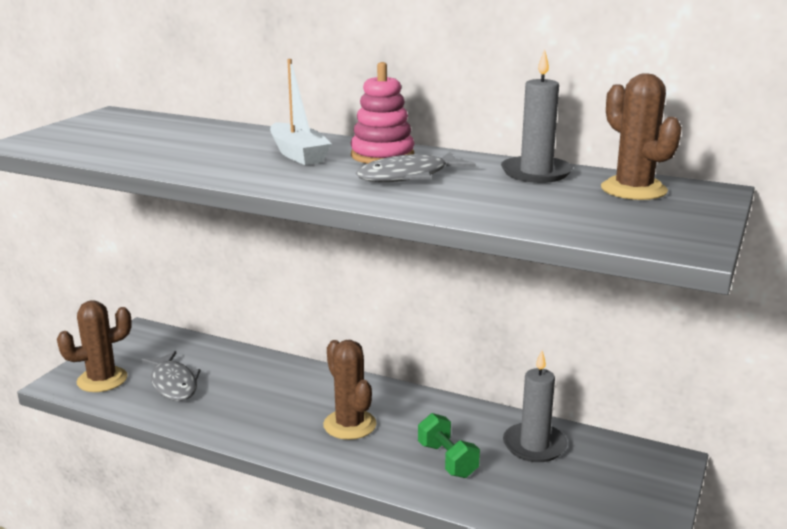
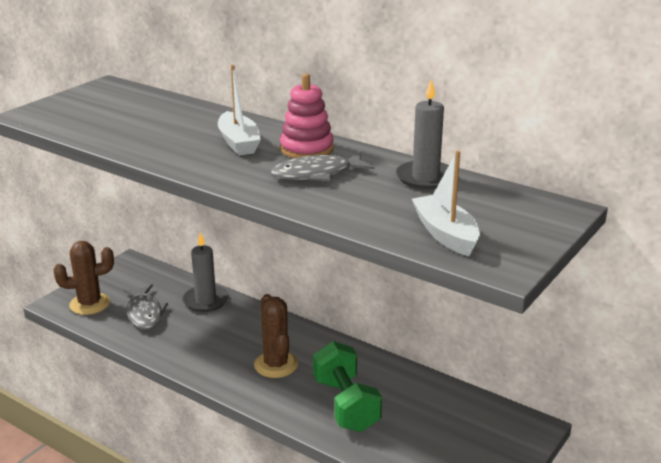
camera: 10 degrees right, 5 degrees up
(447, 460) = (346, 405): green dumbbell -> green dumbbell, size x1.58
(534, 445) = (423, 400): grey candle -> grey candle (205, 301)
(596, 220) = (445, 234): none -> white boat
(633, 190) = (497, 203): brown cactus -> none

